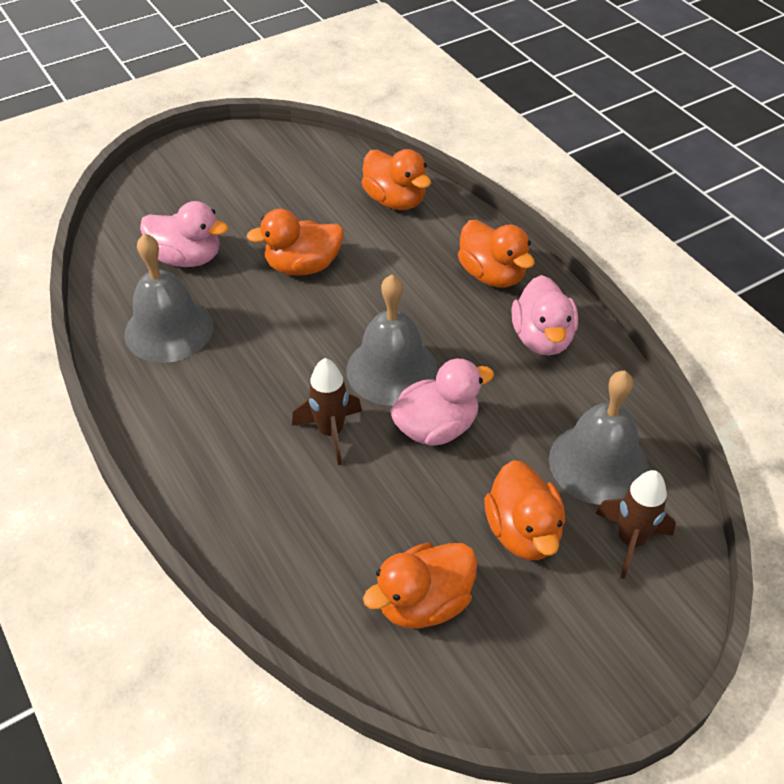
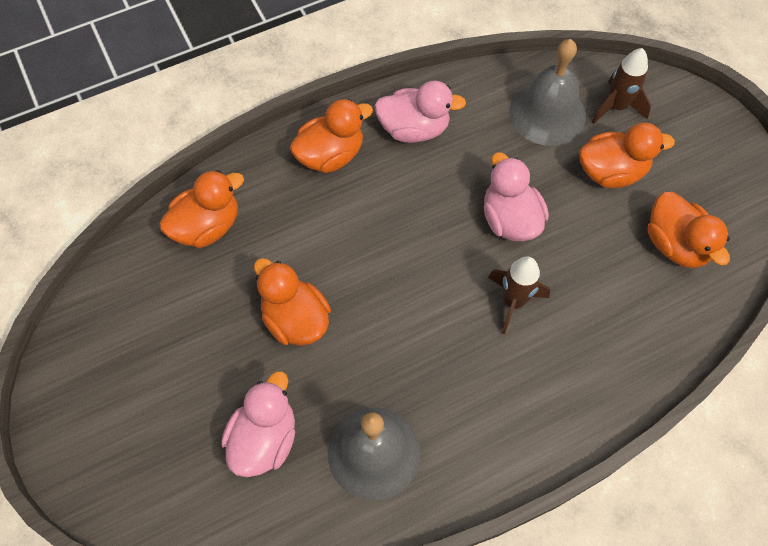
camera: 85 degrees left, 15 degrees up
(303, 266) = (295, 319): orange duck -> orange duck turned 150 degrees clockwise
(392, 370) = (443, 248): grey bell -> none

